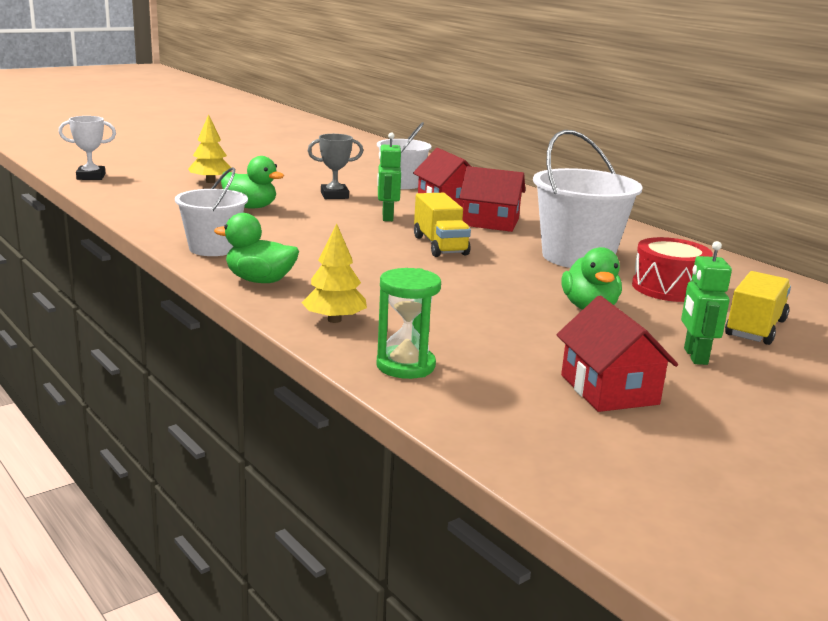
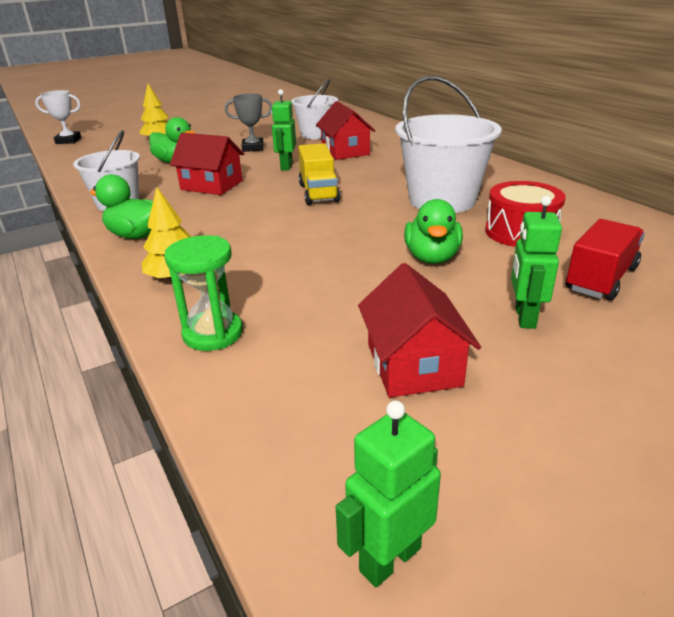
camera: 10 degrees right, 10 degrees up
(490, 222) = (375, 167): red house -> red house (211, 185)
(644, 505) = (389, 559): none -> green robot
(755, 328) = (601, 279): yellow truck -> red truck

